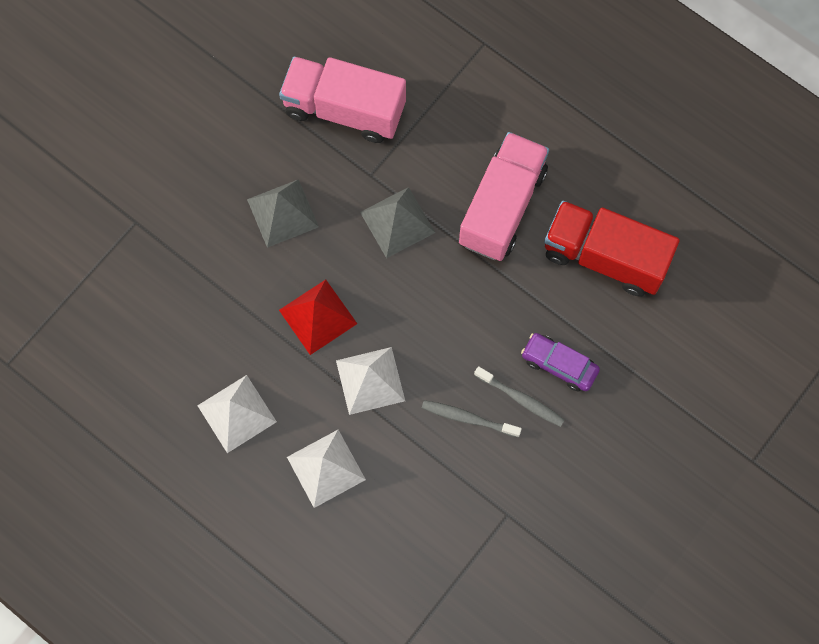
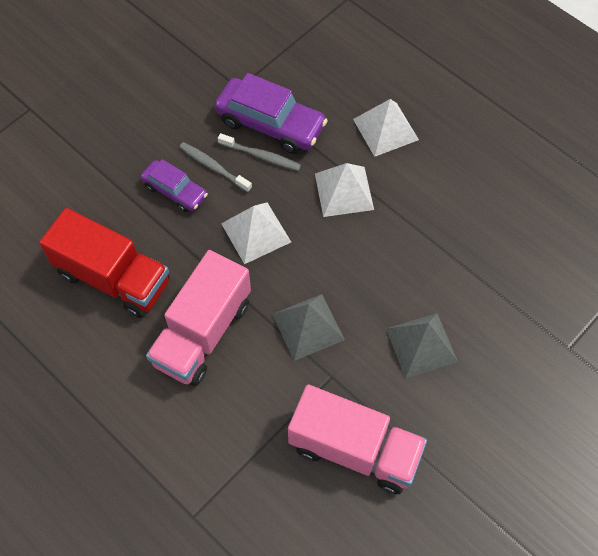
camera: 175 degrees left, 10 degrees down
(236, 413) = (462, 174): white pyramid -> white pyramid (256, 232)
(318, 316) = (389, 247): red pyramid -> none
(463, 464) = (270, 124): none -> purple car

